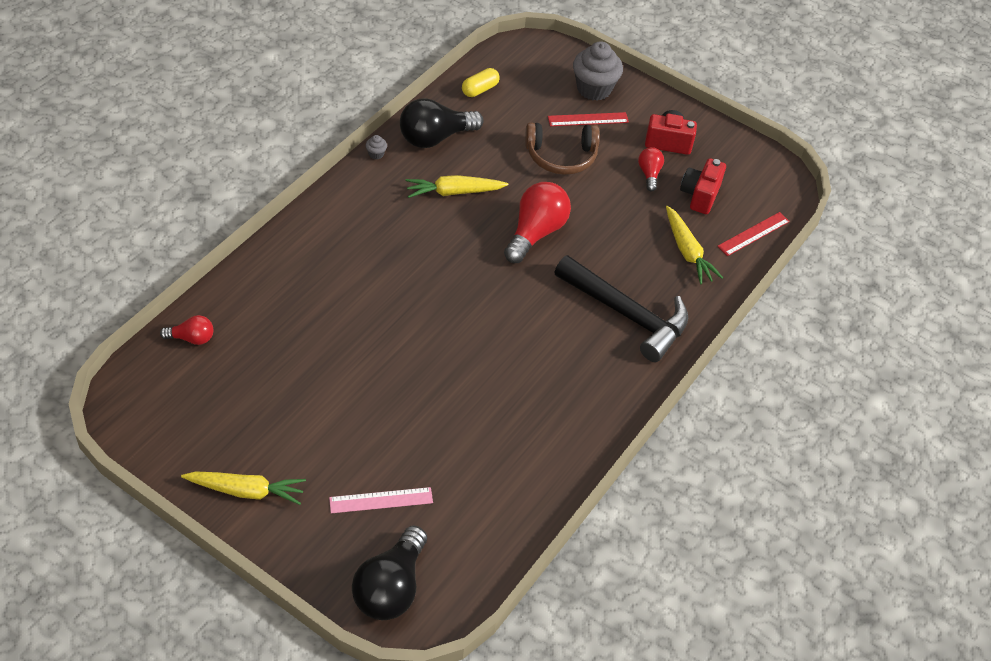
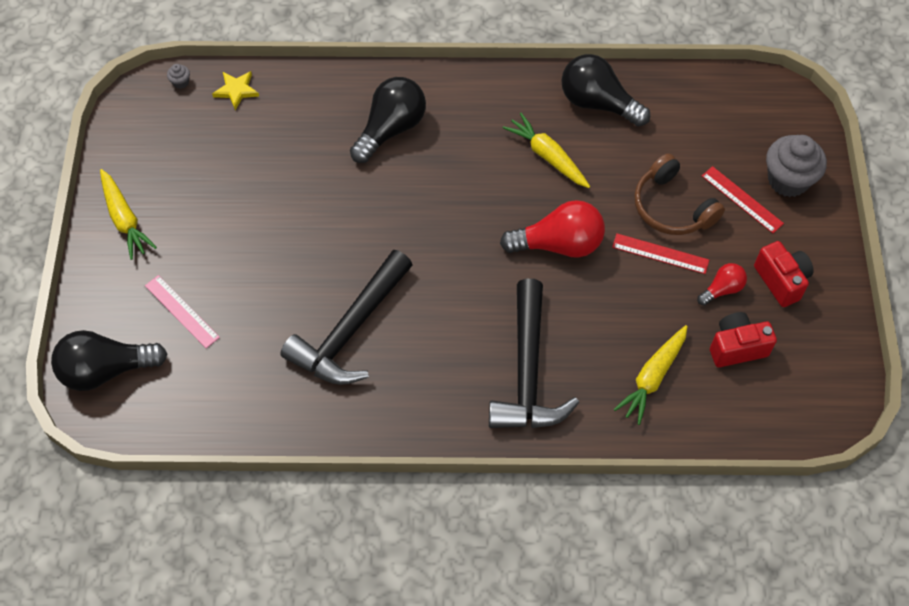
camera: 60 degrees right, 10 degrees up
(191, 338) = (236, 90): red light bulb -> yellow star
(336, 264) = (390, 129): none -> black light bulb
(376, 154) = (536, 76): grey cupcake -> grey cupcake (181, 82)
(480, 89) = (691, 97): yellow capsule -> none
(500, 398) = (350, 331): none -> black hammer
(753, 234) = (732, 422): red ruler -> red ruler (660, 253)

